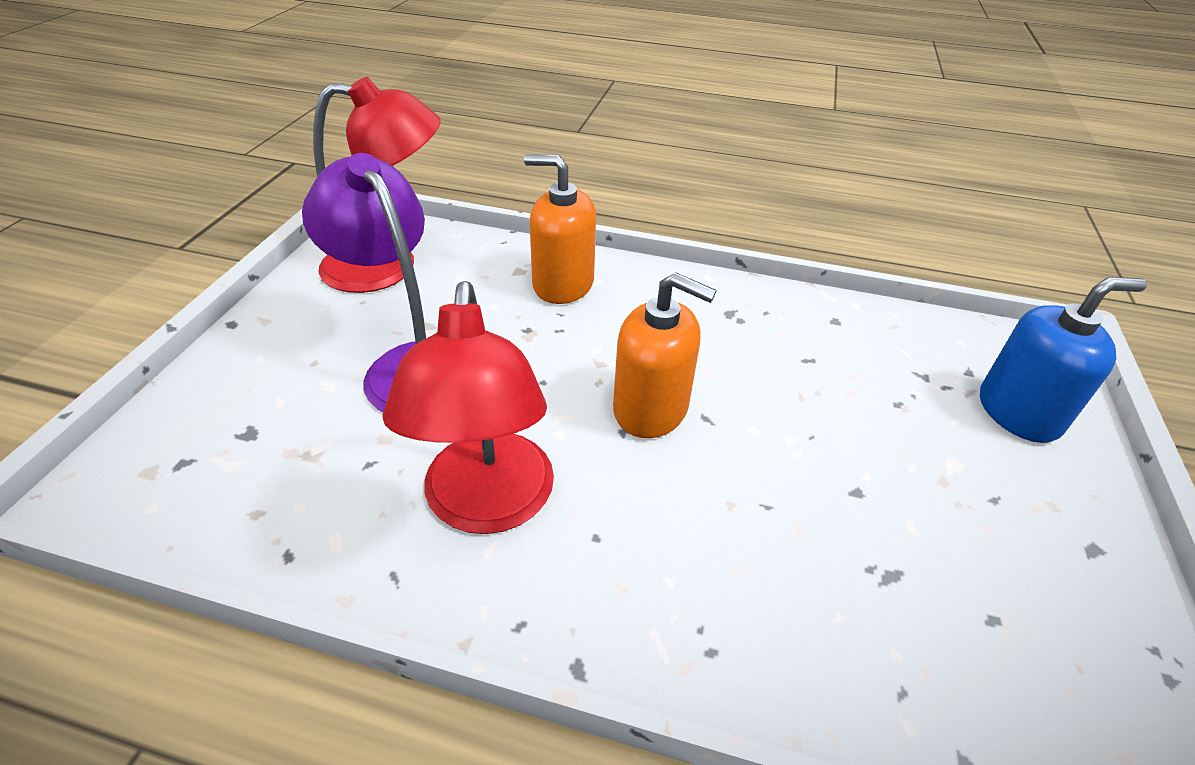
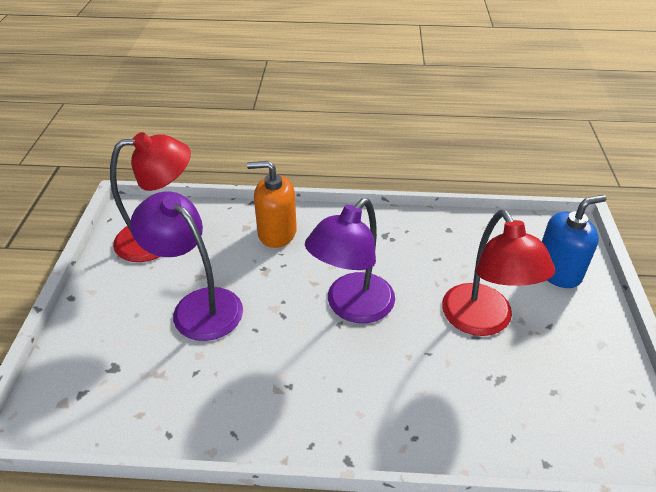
camera: 10 degrees left, 0 degrees up
(488, 505) = (273, 383): red lamp -> red lamp (483, 321)
(651, 409) = (352, 307): orange soap dispenser -> purple lamp

